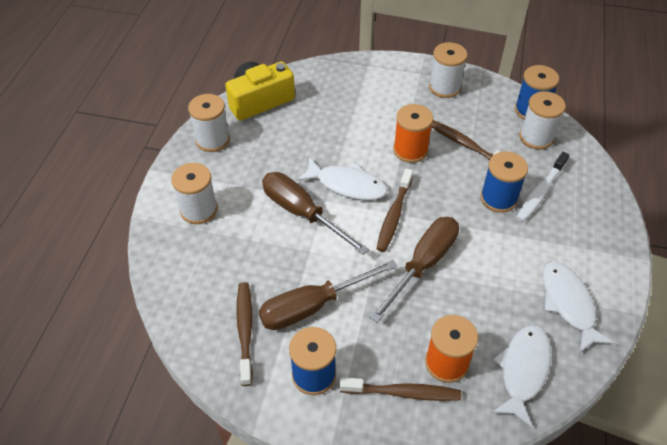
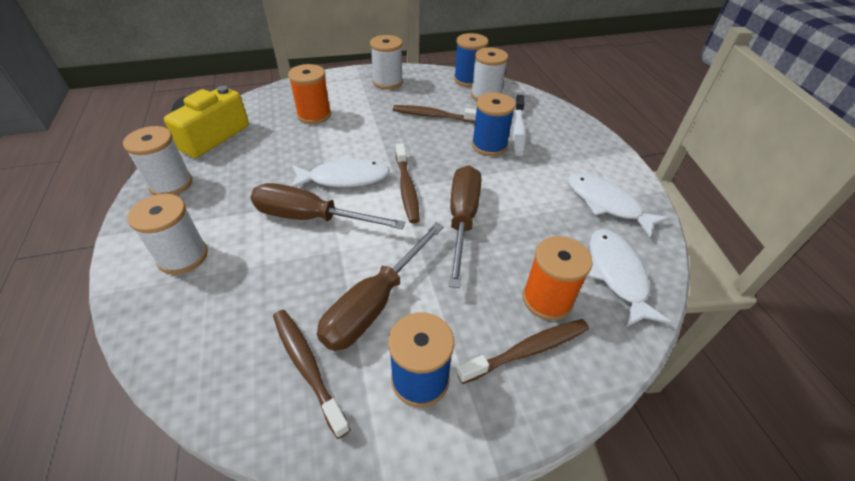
camera: 30 degrees left, 5 degrees down
(410, 150) = (388, 133): orange spool -> orange spool (314, 115)

